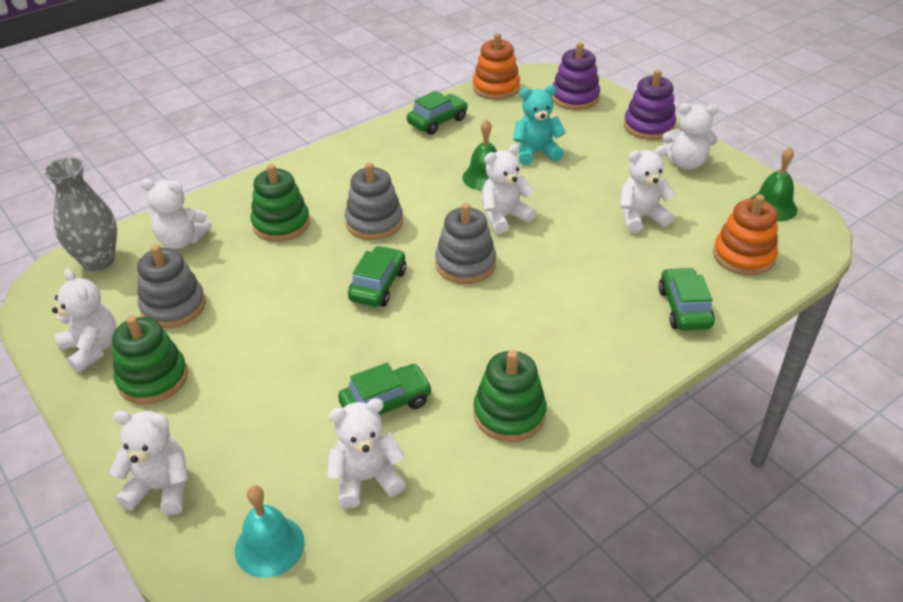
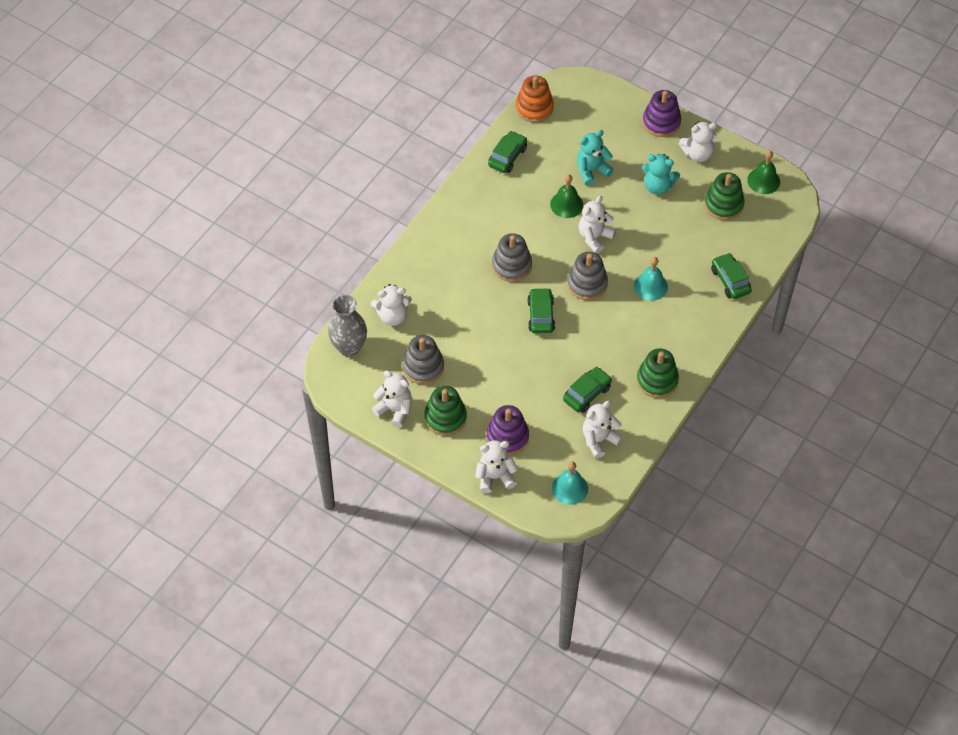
camera: 20 degrees left, 15 degrees up
(281, 224) = (450, 284): green stacking toy -> green stacking toy (723, 204)
(557, 287) = (650, 286): none -> turquoise bell
(575, 98) = (597, 104): purple stacking toy -> purple stacking toy (507, 437)
(617, 183) = (658, 186): none -> turquoise teddy bear
(640, 217) = (682, 213): white teddy bear -> none
(743, 256) = (755, 229): orange stacking toy -> none

